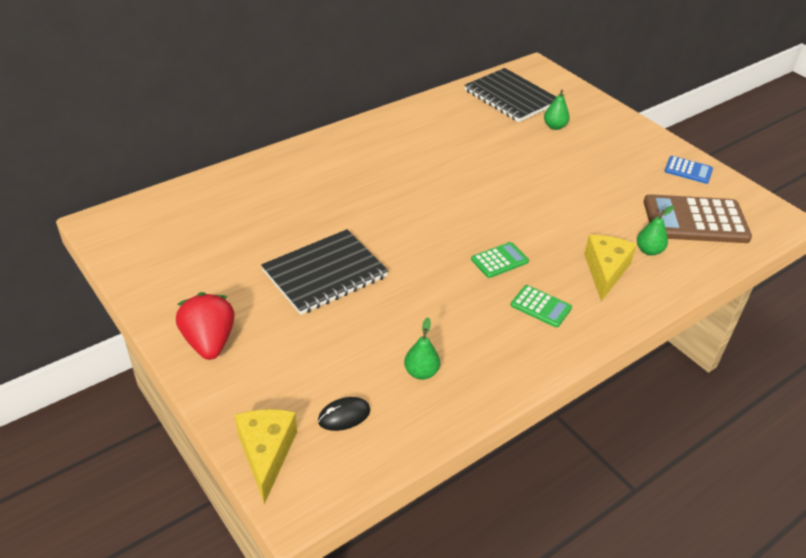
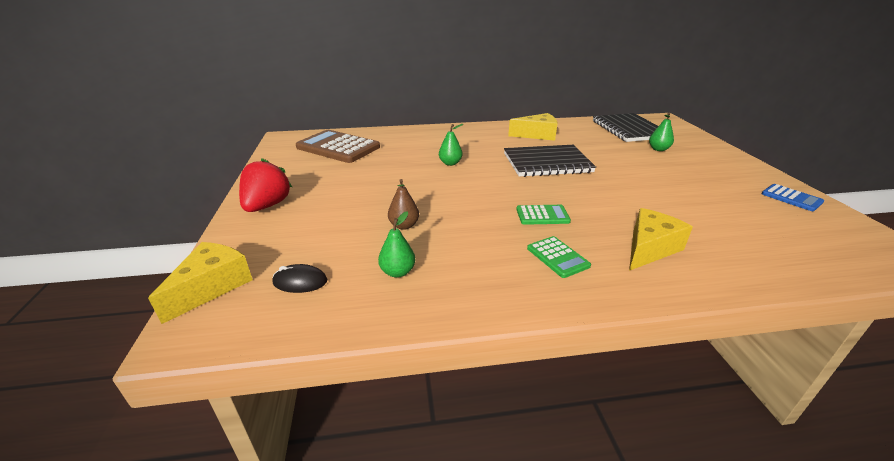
camera: 30 degrees right, 10 degrees down
(325, 274) = (390, 190): black notebook -> black notebook (547, 163)
(381, 317) = (404, 225): none -> brown pear
(419, 133) = (537, 135): none -> yellow cheese
(649, 251) = (712, 245): green pear -> green pear (450, 163)
(695, 220) = (784, 235): brown calculator -> brown calculator (338, 147)

